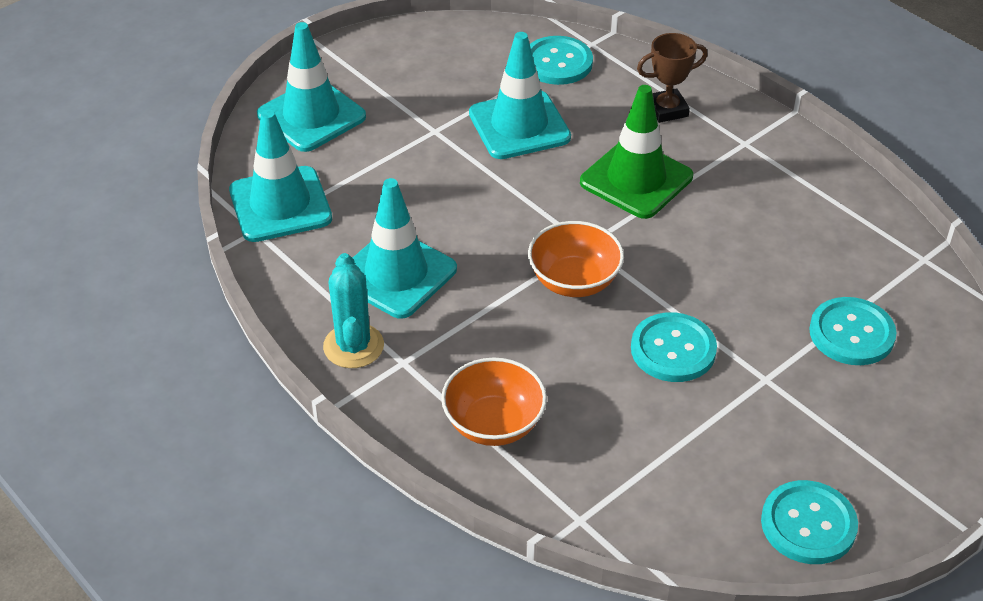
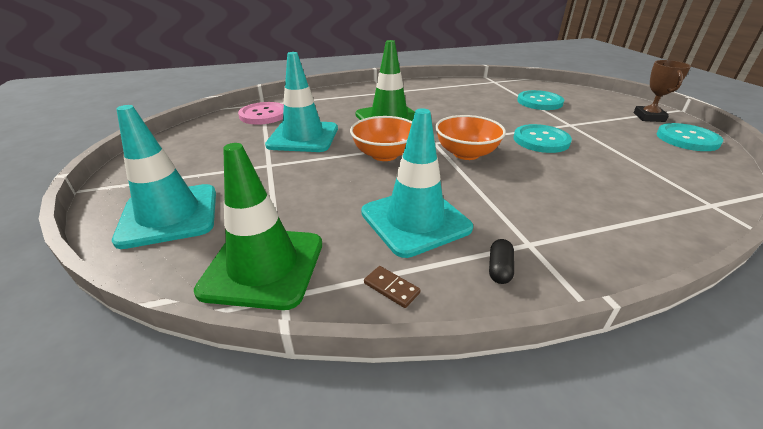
camera: 65 degrees left, 10 degrees down
(280, 205) = (263, 266): turquoise traffic cone -> green traffic cone
(294, 285) = (391, 288): none -> brown domino
(353, 346) = (499, 269): turquoise cactus -> black capsule
(494, 424) = (610, 216): orange bowl -> orange bowl (384, 155)
(557, 63) = (263, 115): turquoise button -> pink button
(667, 110) = (341, 100): brown trophy -> brown trophy (649, 117)

